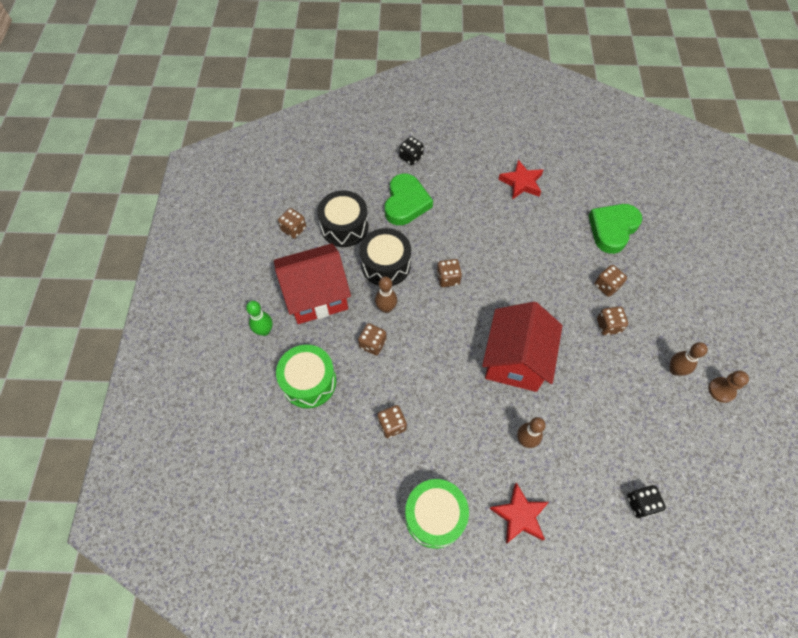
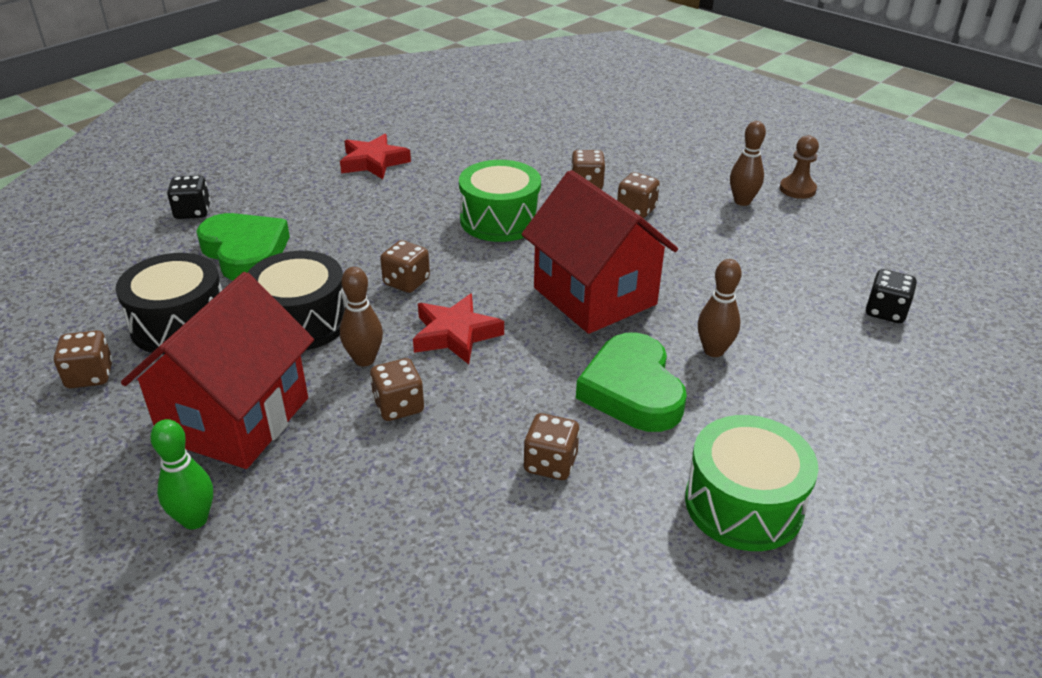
camera: 50 degrees left, 25 degrees down
(309, 382) = (361, 518): green drum -> green drum (500, 220)
(519, 515) = (817, 417): red star -> red star (455, 334)
(612, 229) = (525, 144): green heart -> green heart (632, 390)

